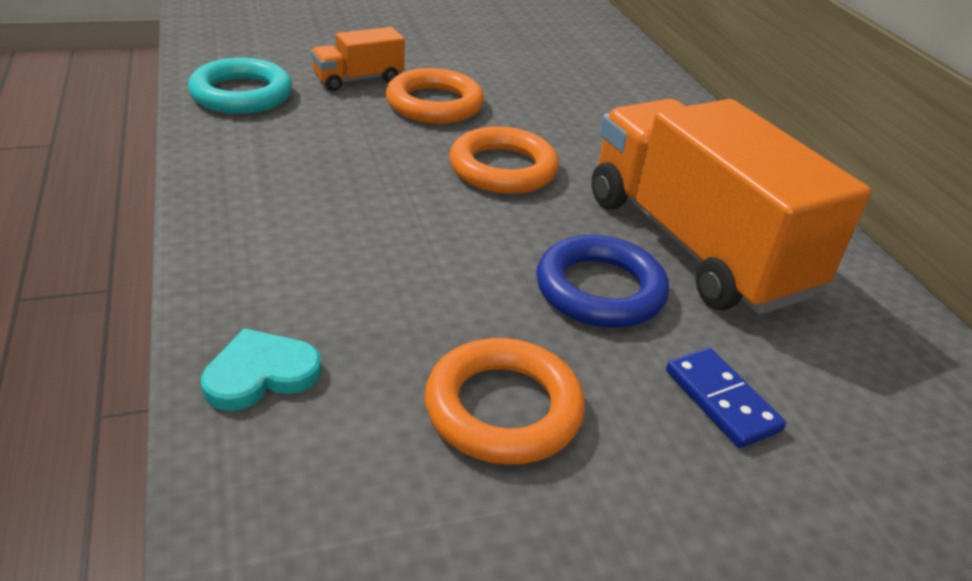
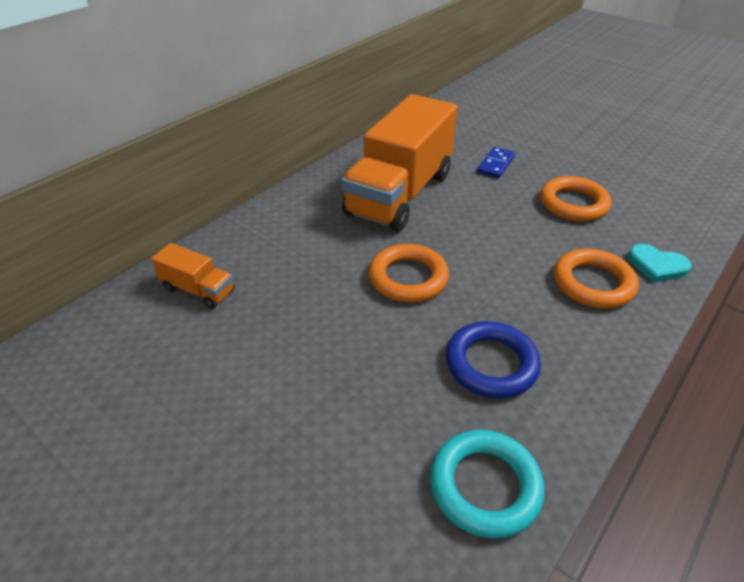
camera: 120 degrees left, 5 degrees up
(358, 79) = (365, 428): orange truck -> orange truck (198, 290)
(434, 104) = (357, 354): orange ring -> orange ring (593, 283)
(600, 290) = (473, 207): blue ring -> blue ring (491, 364)

